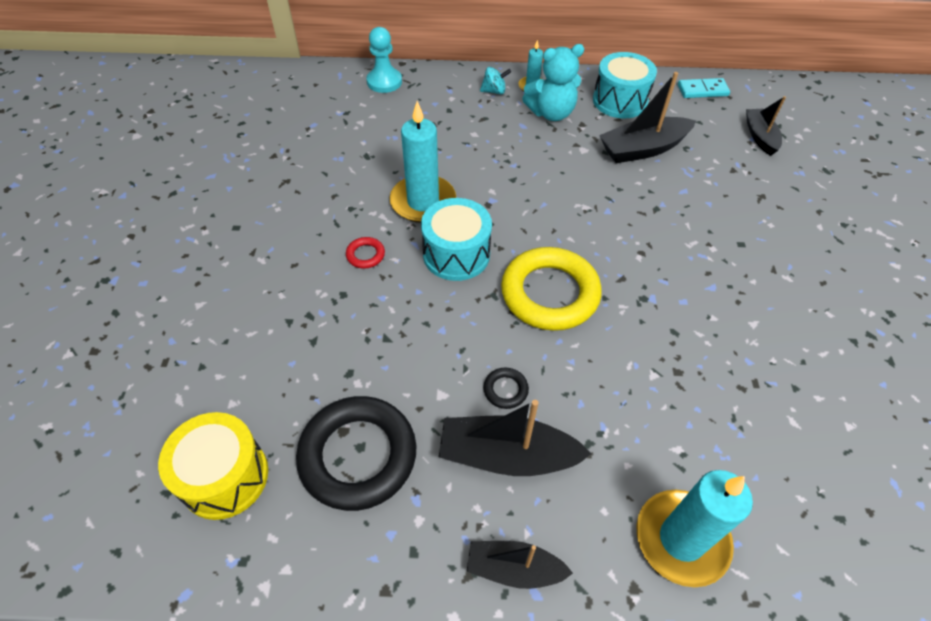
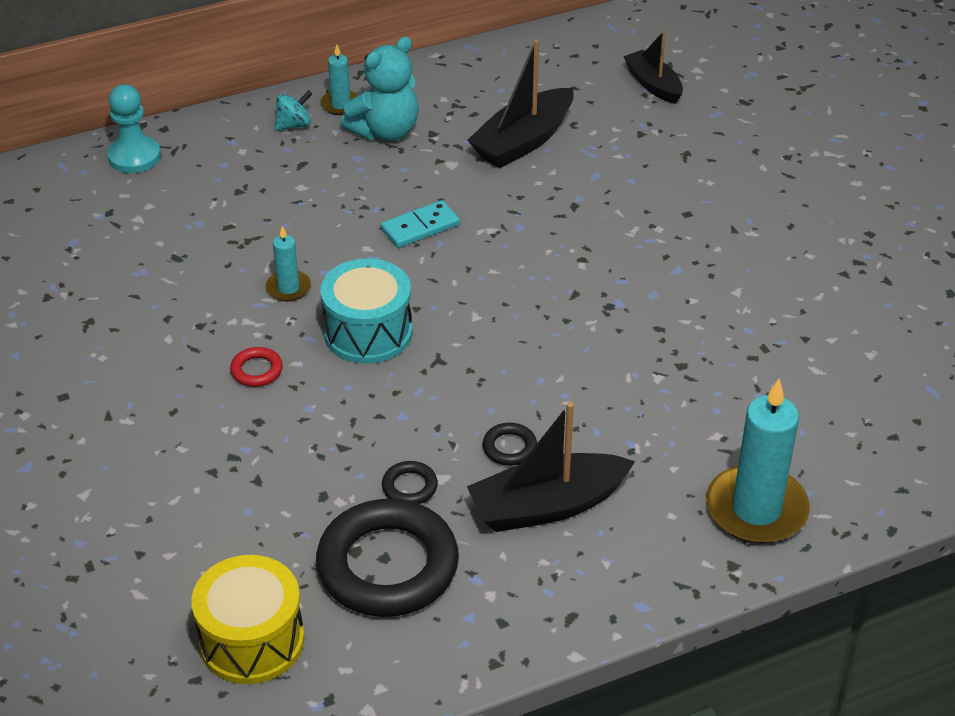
camera: 25 degrees left, 10 degrees down
(413, 392) = (409, 487): none -> black ring
(423, 202) = (288, 288): turquoise candle -> turquoise candle, size x0.50
(514, 569) = (610, 595): black boat -> none
(550, 293) = (502, 336): yellow ring -> none
(620, 101) = (464, 90): turquoise drum -> none
(702, 90) = (559, 47): turquoise domino -> turquoise domino (420, 227)

